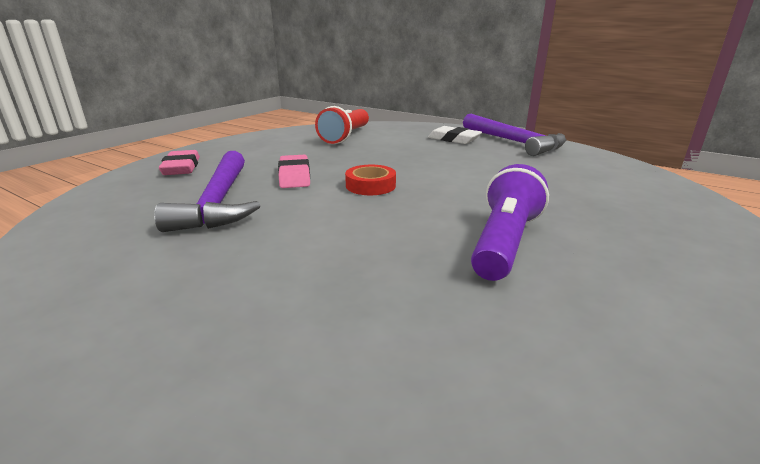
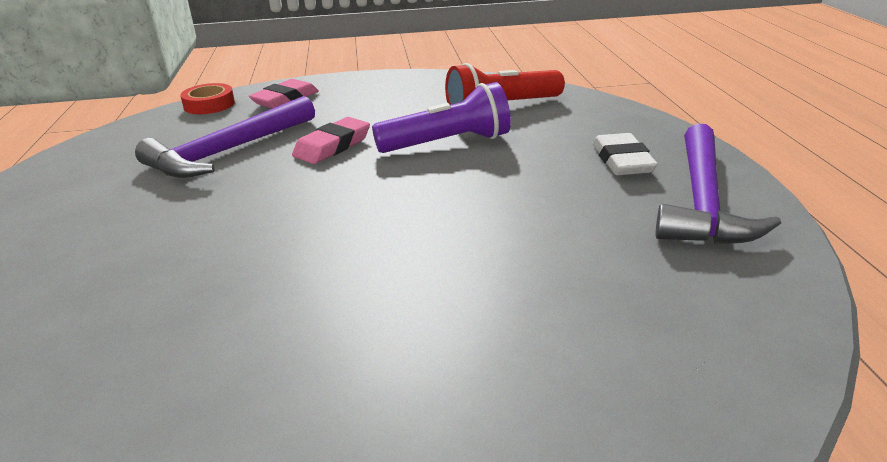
camera: 50 degrees right, 5 degrees up
(370, 185) = (359, 189): red tape -> red tape (209, 105)
(504, 242) = (291, 322): purple flashlight -> purple flashlight (447, 143)

